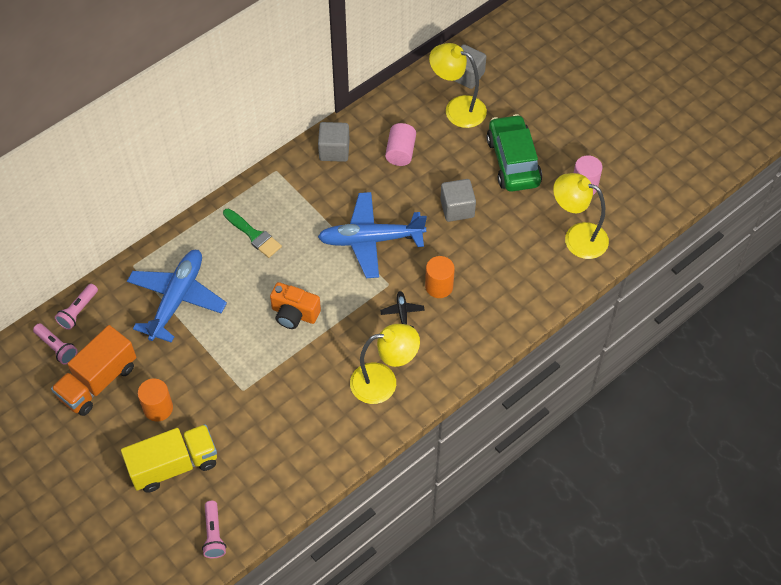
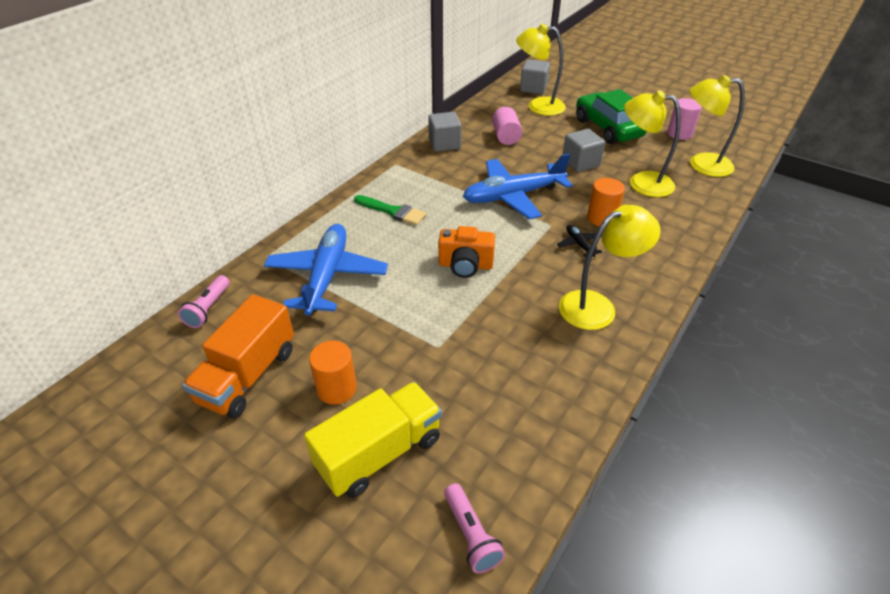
camera: 15 degrees left, 15 degrees down
(57, 347) = (186, 350): pink flashlight -> none
(502, 249) = (641, 182): none -> yellow lamp

